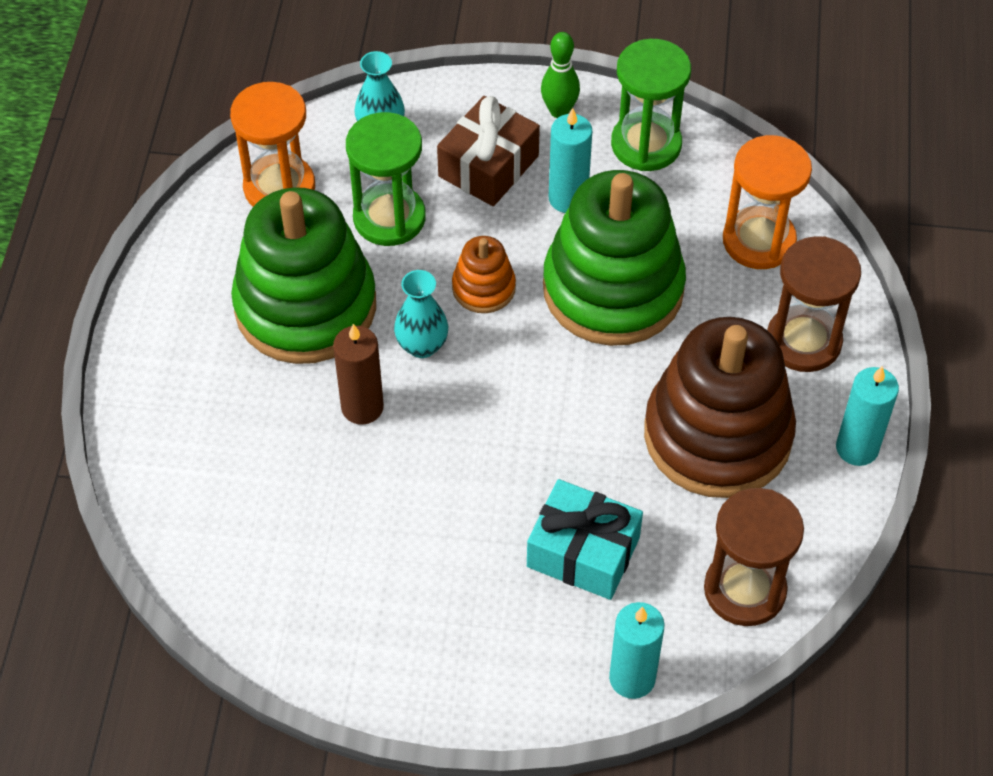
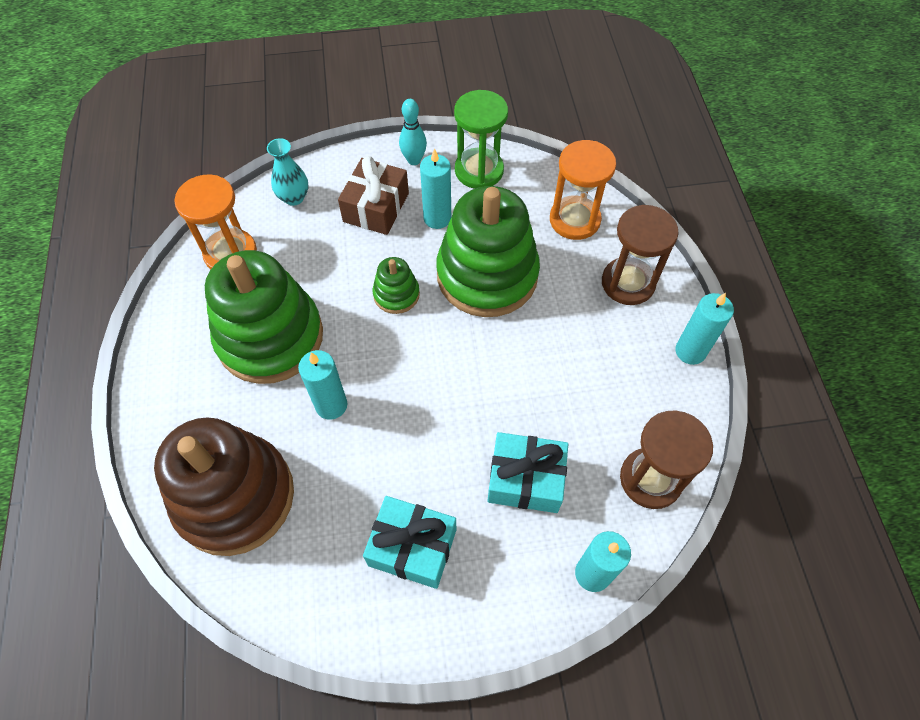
camera: 15 degrees left, 5 degrees up
(362, 407) = (331, 405): brown candle -> turquoise candle
(389, 218) = (315, 258): green hourglass -> none
(418, 595) = (412, 547): none -> turquoise gift
(422, 346) = (363, 347): turquoise vase -> none
(483, 288) = (396, 294): orange stacking toy -> green stacking toy
(559, 111) = (414, 160): green bowling pin -> turquoise bowling pin
(717, 435) = (592, 365): brown stacking toy -> brown stacking toy (235, 497)

